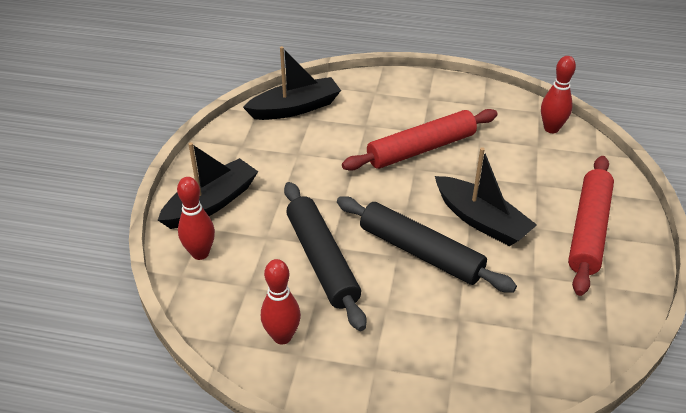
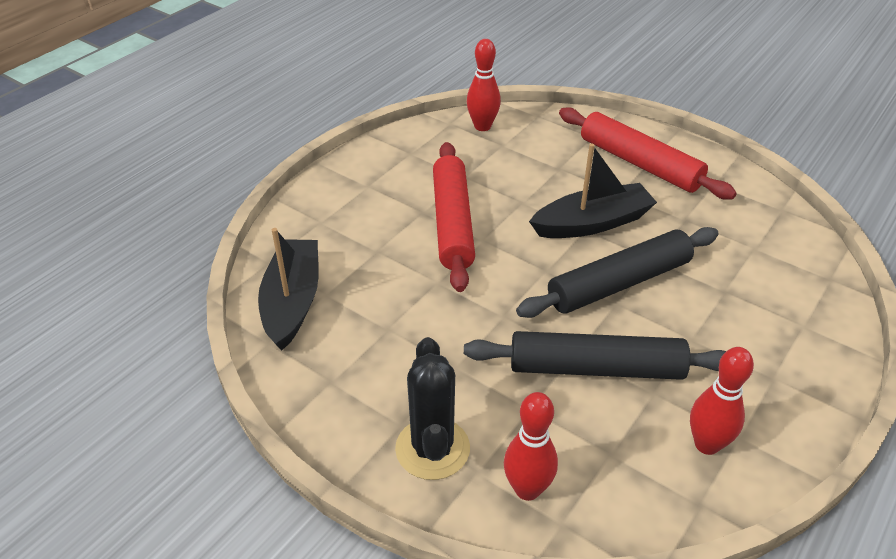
camera: 65 degrees left, 0 degrees up
(211, 203) = (432, 449): black boat -> black cactus

